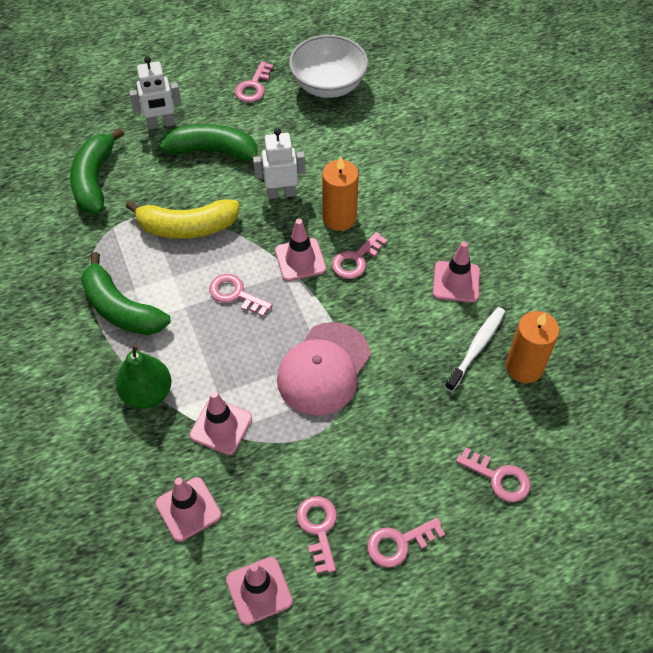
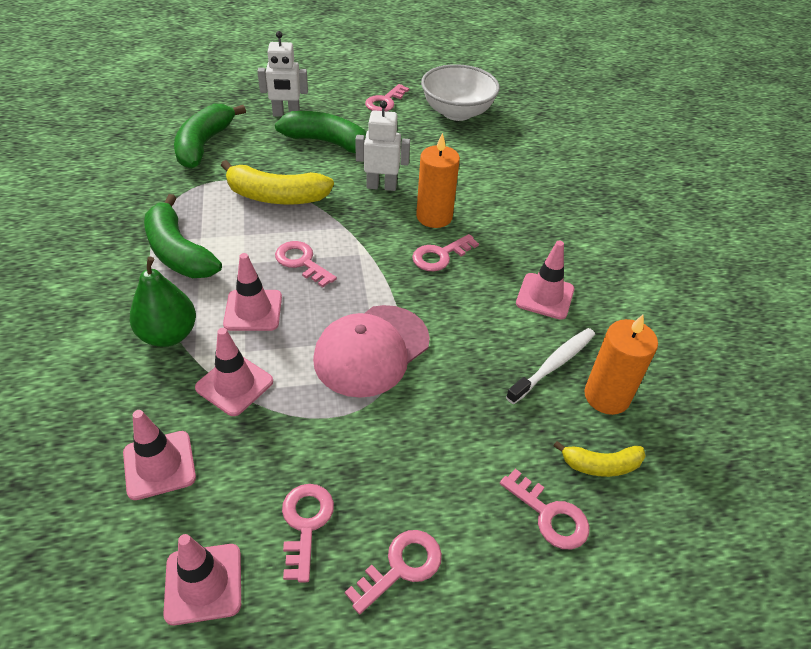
camera: 10 degrees right, 10 degrees down
(300, 260) = (381, 245): pink traffic cone -> pink traffic cone (253, 310)
(399, 543) = (401, 567): pink key -> pink key turned 150 degrees clockwise
(529, 428) = (601, 465): none -> yellow banana

